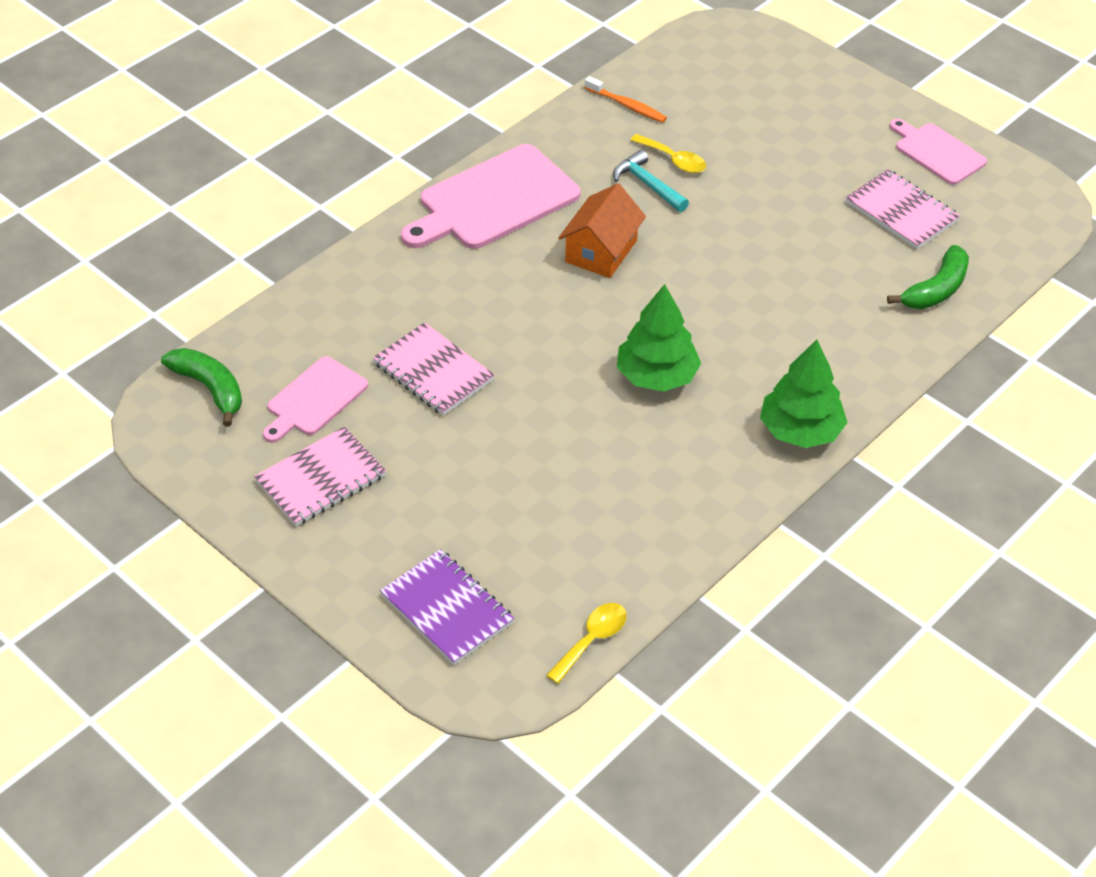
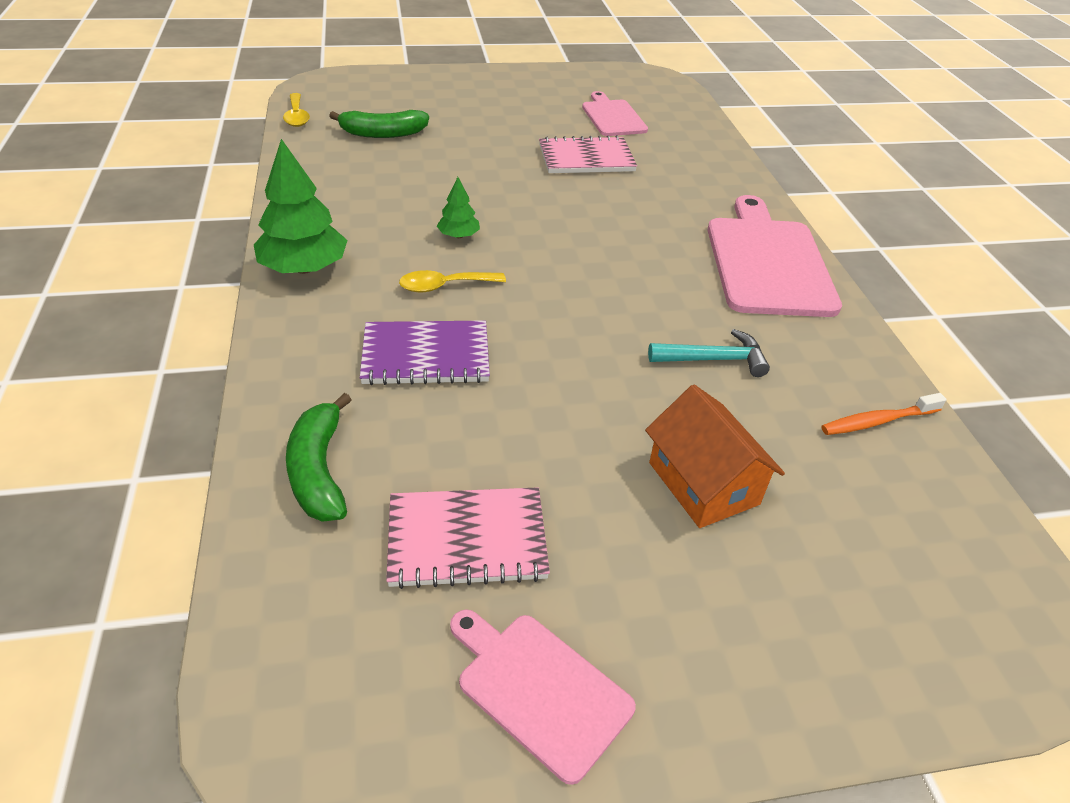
camera: 125 degrees right, 5 degrees down
(210, 388) = (663, 95): green banana -> green banana (383, 134)
(321, 479) = (541, 97): pink notebook -> none
(447, 609) = (391, 92): purple notebook -> purple notebook (426, 356)
(601, 251) = (639, 283): orange house -> orange house (703, 483)
(656, 376) = (458, 235): green tree -> green tree, size x0.51
(673, 160) = (742, 400): yellow spoon -> yellow spoon (444, 286)
(937, 152) = (539, 689): pink cutting board -> pink cutting board turned 135 degrees counterclockwise

